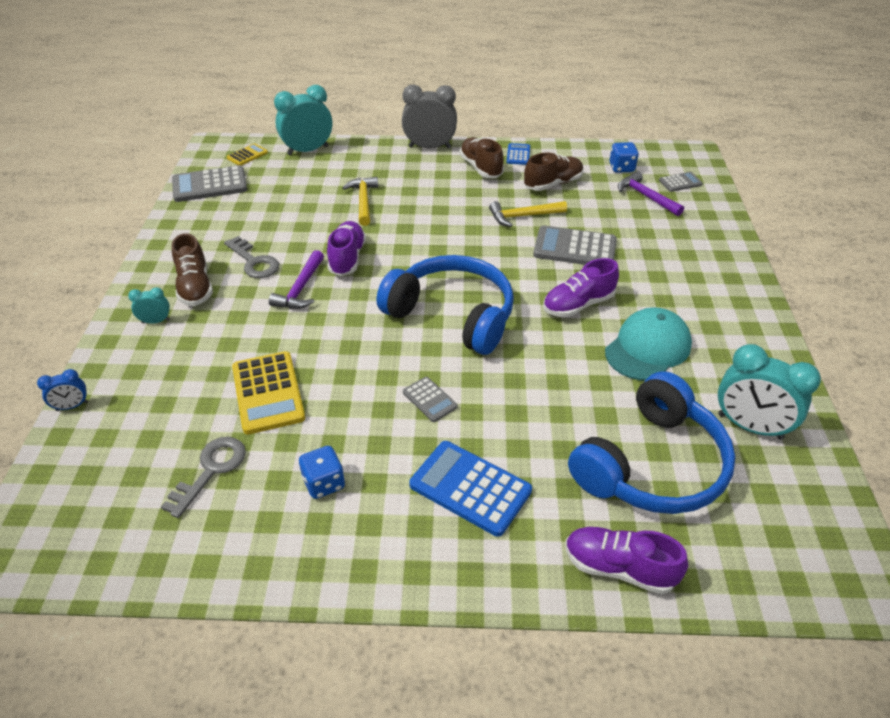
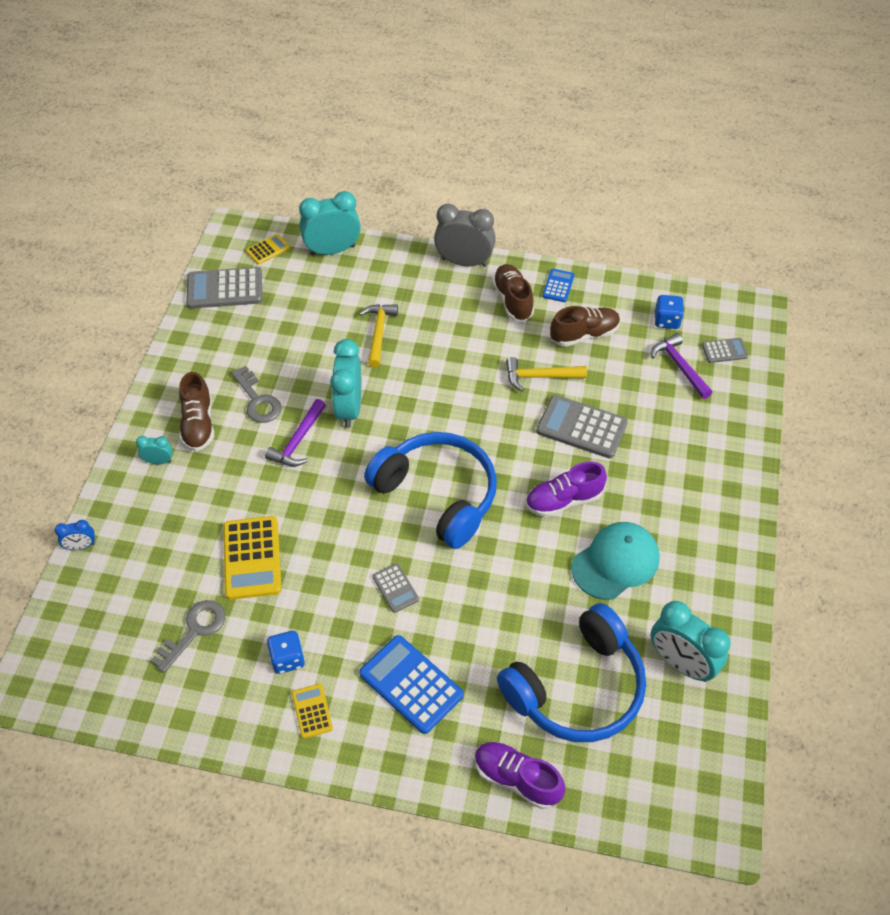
camera: 10 degrees right, 10 degrees up
(347, 258) = (349, 408): purple shoe -> turquoise clock
(362, 532) = (312, 711): none -> yellow calculator

